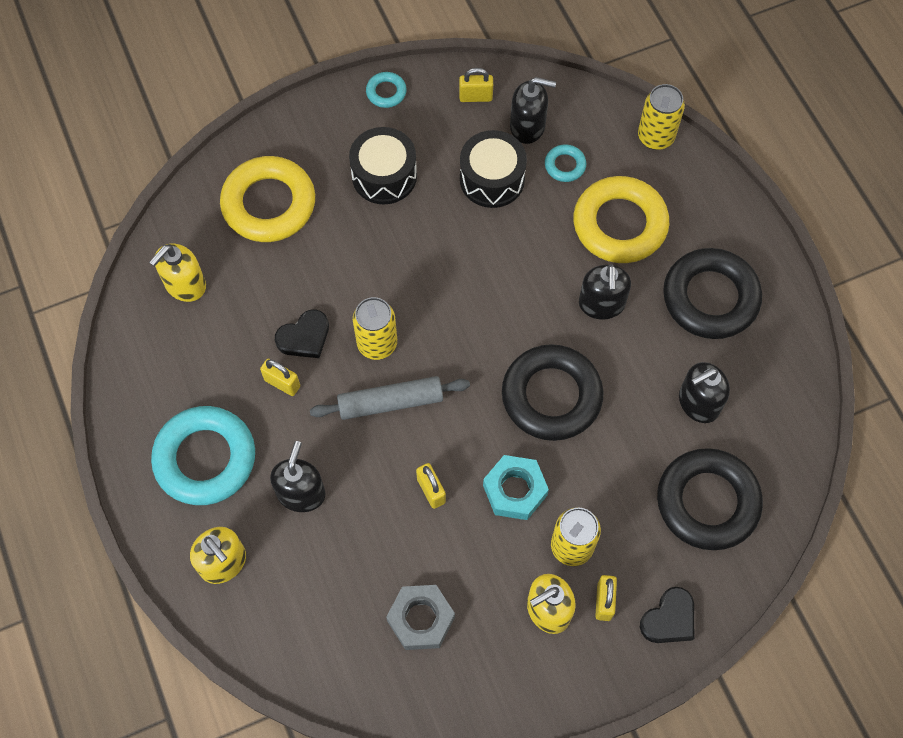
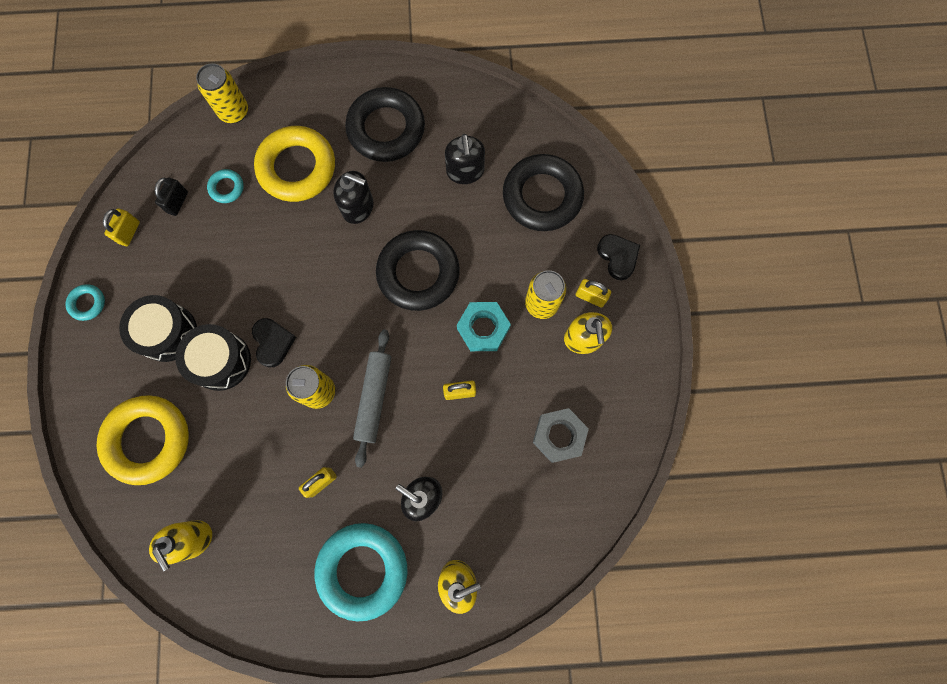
camera: 70 degrees left, 10 degrees up
(304, 337) = (287, 450): black heart -> black heart (273, 342)
(492, 179) = (212, 248): black drum -> black drum (221, 361)
(528, 126) = (178, 202): black soap dispenser -> black padlock

